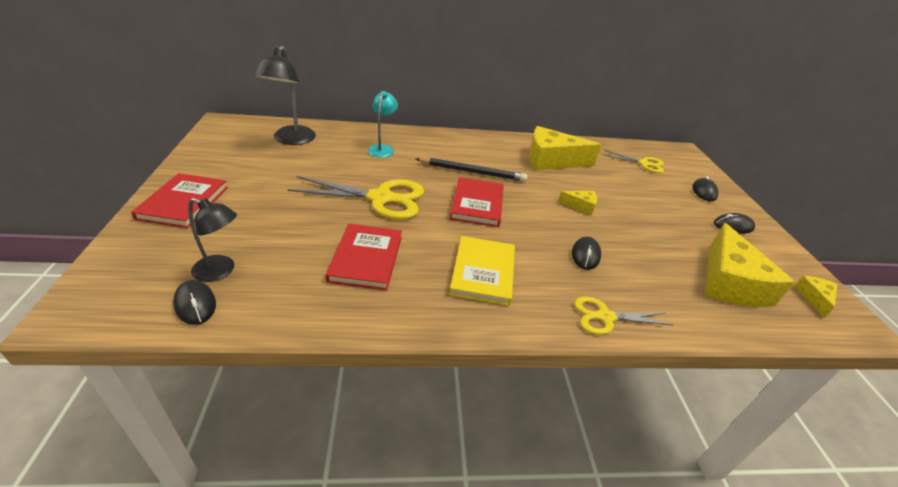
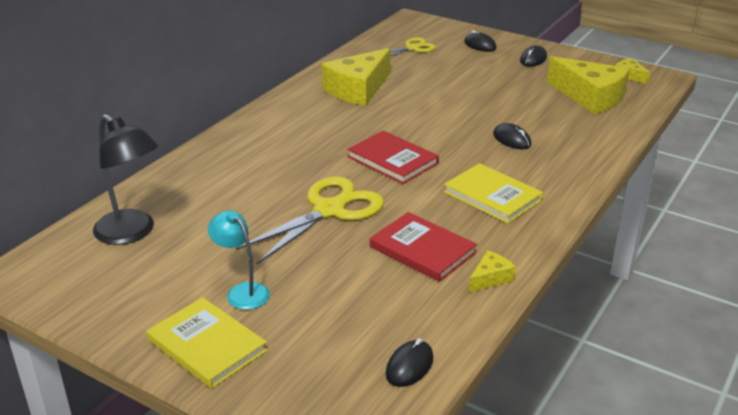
camera: 50 degrees left, 5 degrees down
(184, 203) = (207, 345): red book -> yellow book
(195, 304) = (409, 366): black mouse -> black mouse turned 60 degrees counterclockwise
(221, 271) = (369, 341): black lamp -> none
(382, 148) = (226, 176): turquoise lamp -> turquoise lamp (242, 292)
(472, 172) = (334, 141): black pencil -> none
(581, 206) = (445, 110): yellow cheese -> yellow cheese (490, 278)
(605, 317) = (585, 164): yellow scissors -> none

